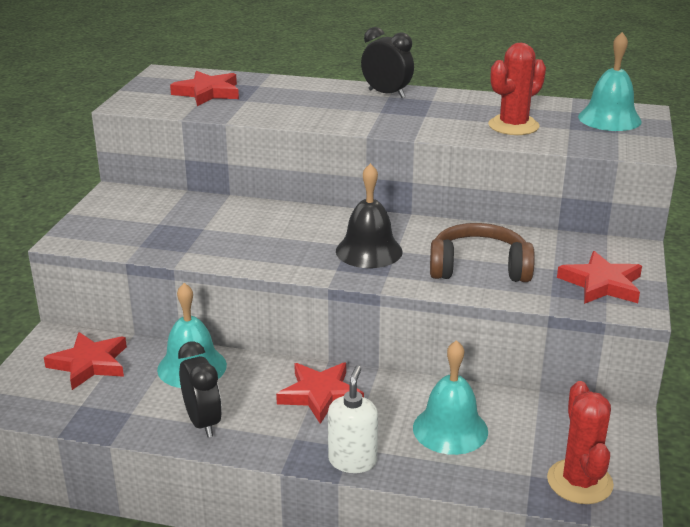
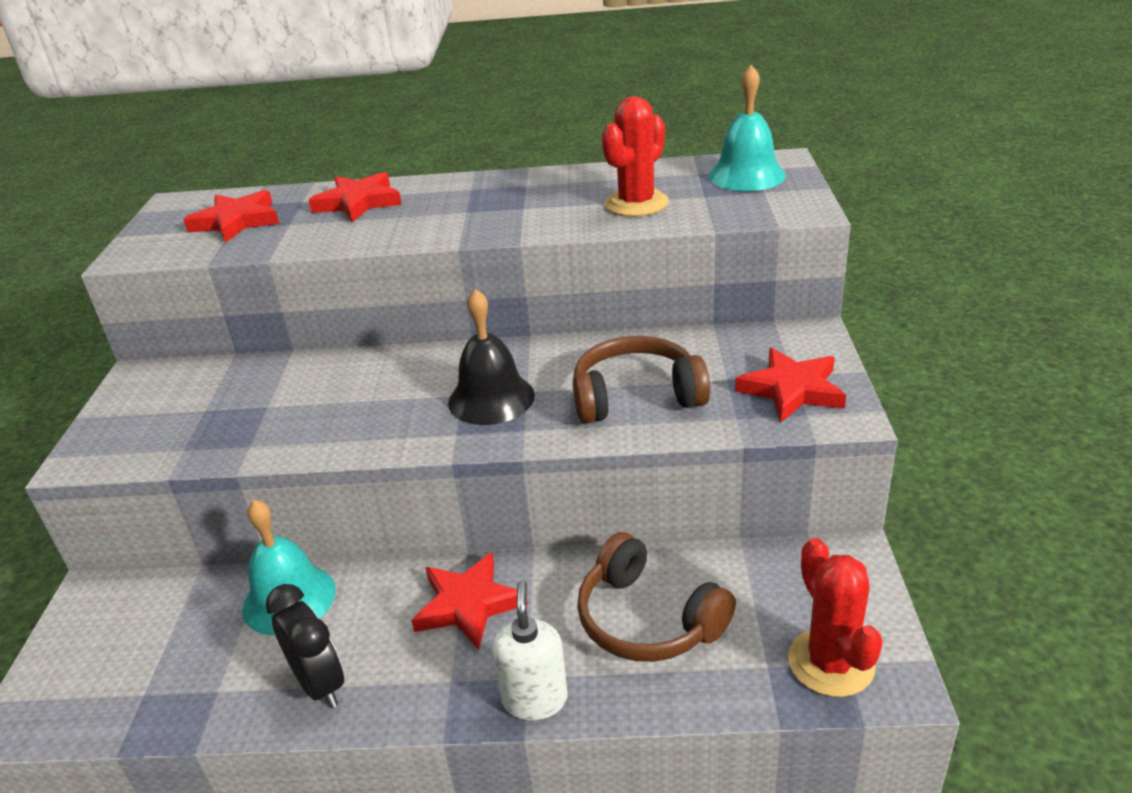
camera: 10 degrees left, 5 degrees up
(89, 364) = (147, 625): red star -> red star (358, 202)
(386, 94) = (467, 186): black clock -> none
(450, 429) = (647, 619): turquoise bell -> brown headphones

